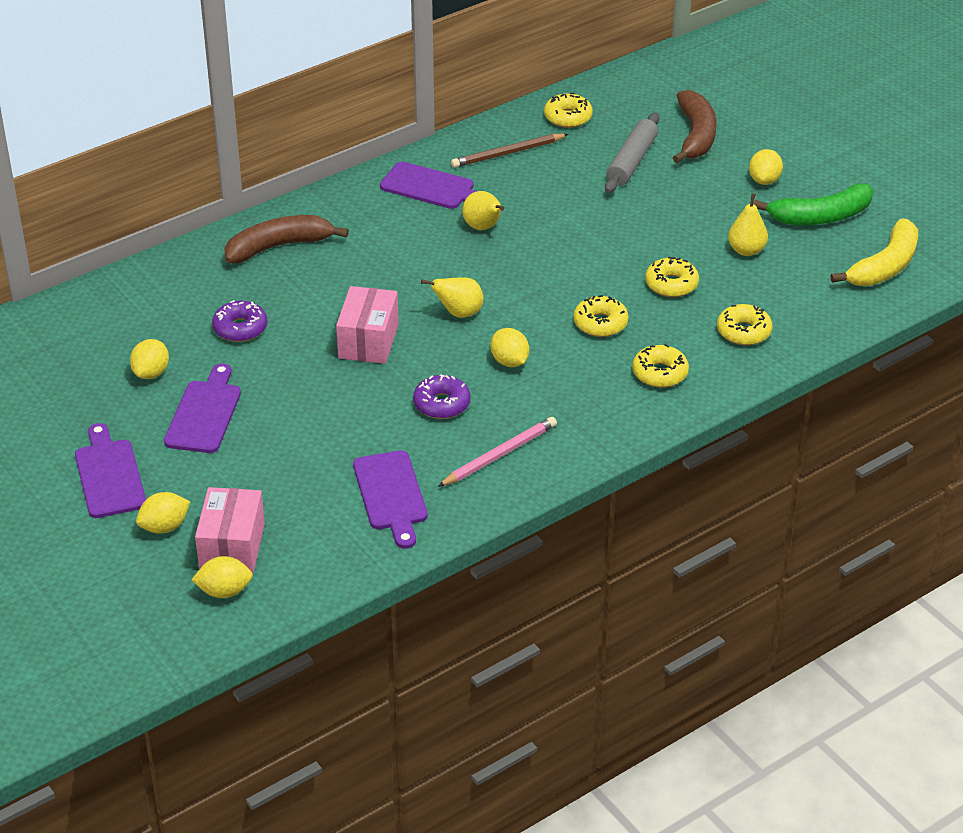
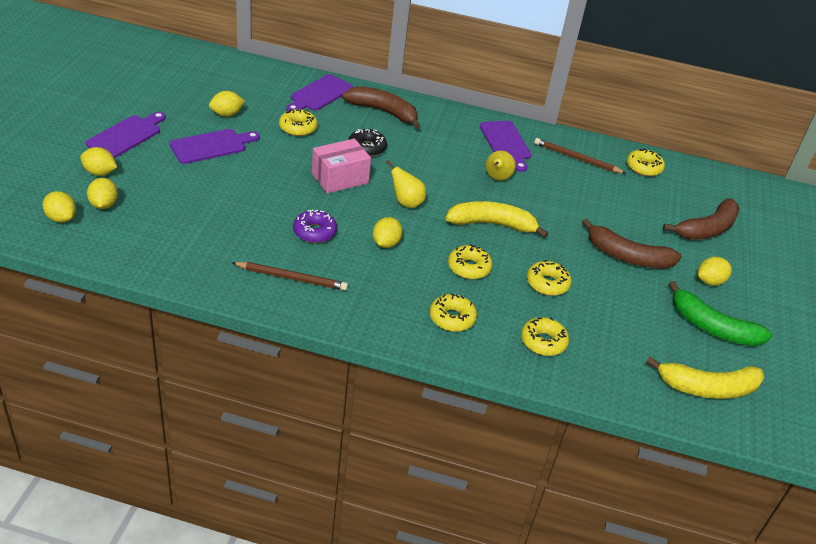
camera: 45 degrees right, 0 degrees up
(232, 547) = (103, 205): pink box -> yellow lemon
(240, 328) = (298, 128): purple donut -> yellow donut
(334, 294) = (367, 148): none -> black donut
(391, 495) = (208, 247): purple cutting board -> purple cutting board (319, 94)
(499, 455) = (291, 278): pink pencil -> brown pencil
(552, 272) = (492, 224): none -> yellow banana
(631, 161) = (642, 212): grey rolling pin -> none
(683, 210) = (627, 256): none -> brown banana
(746, 250) = (628, 305): yellow pear -> none

